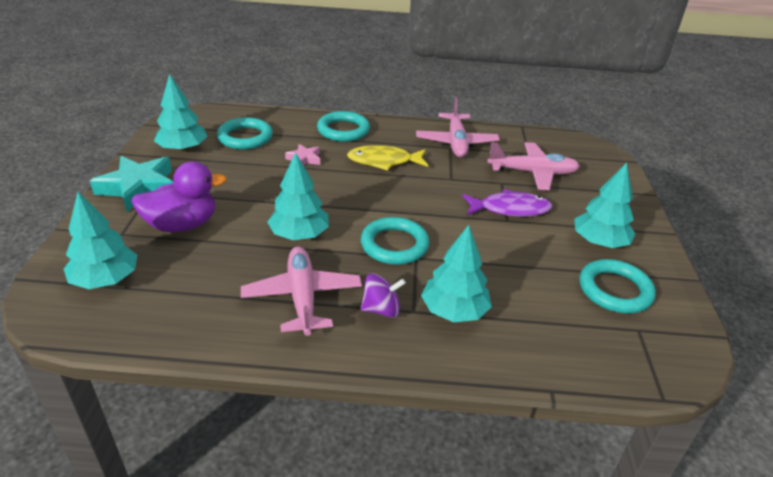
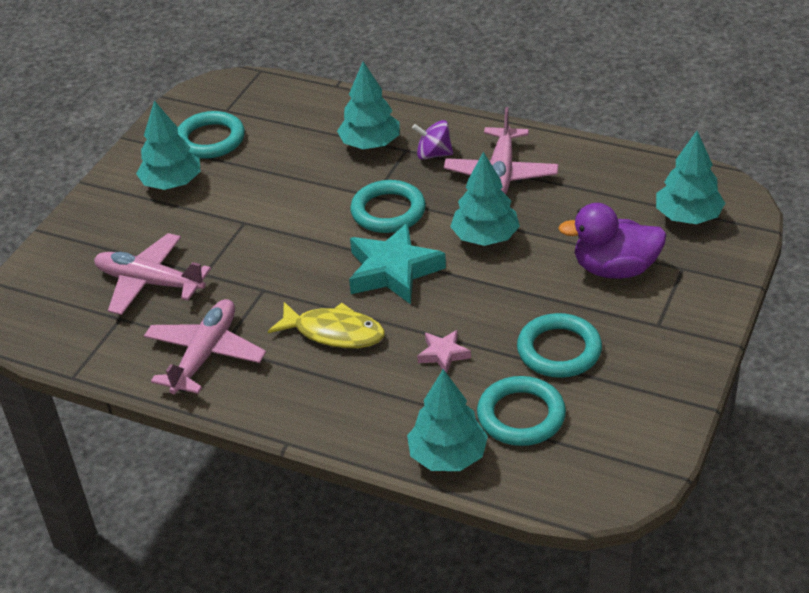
camera: 155 degrees left, 5 degrees up
(138, 188) = (673, 333): turquoise star -> turquoise star (393, 270)
(183, 149) = (618, 402): turquoise tree -> turquoise tree (447, 456)
(343, 130) = (361, 409): turquoise ring -> turquoise ring (559, 350)
(510, 209) = (229, 234): purple fish -> none

